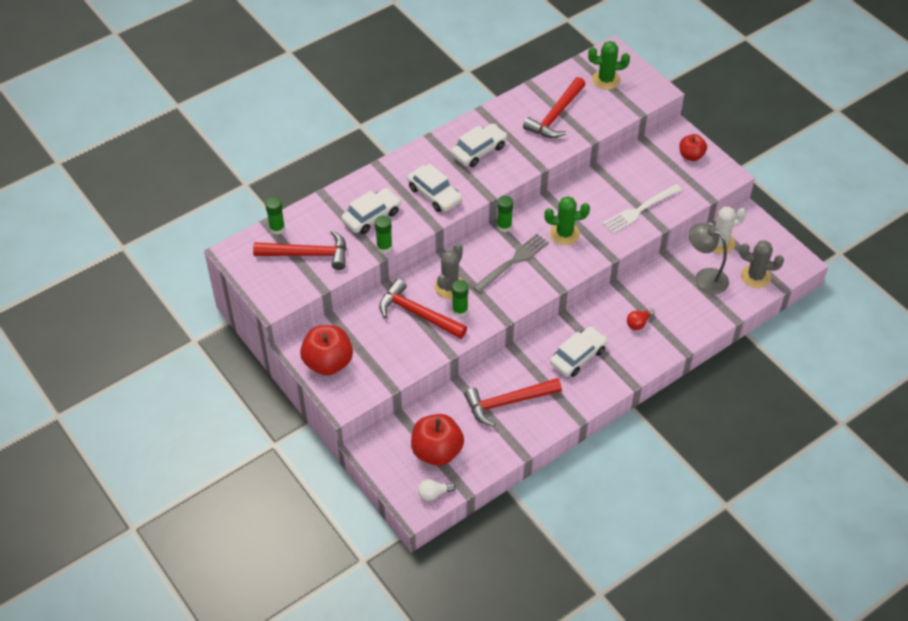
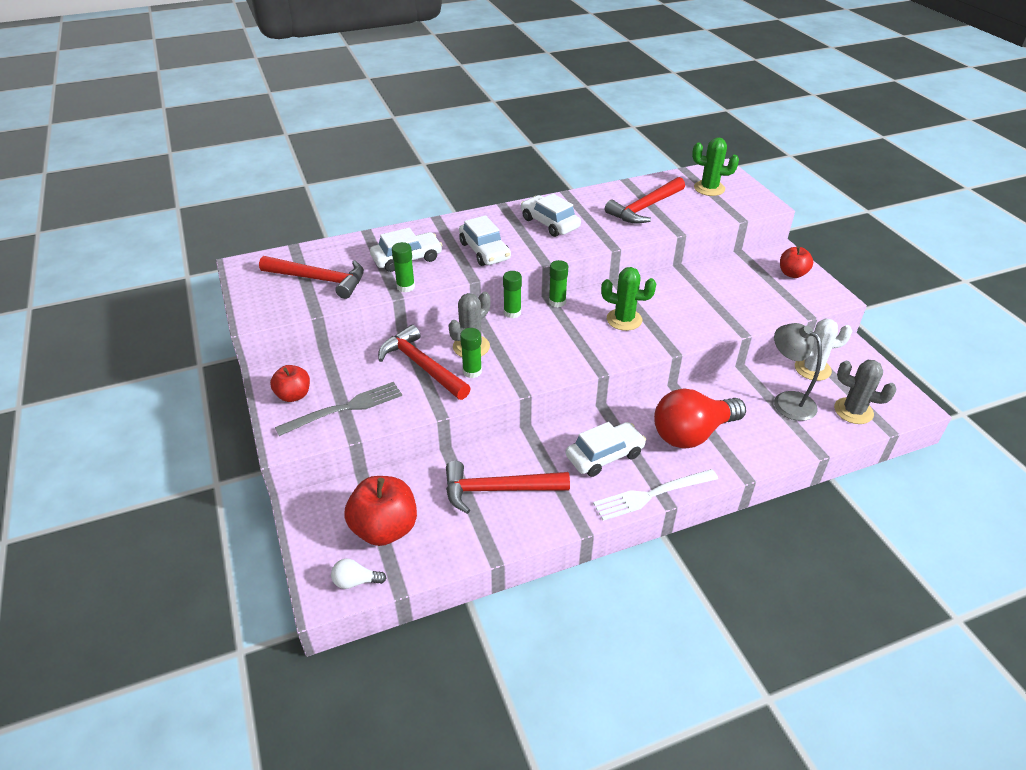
camera: 15 degrees right, 10 degrees down
(277, 228) = (302, 253): green glue stick -> green glue stick (512, 313)
(328, 362) = (293, 395): red apple -> red apple, size x0.60
(478, 150) = (549, 223): white car -> white car turned 105 degrees counterclockwise
(513, 262) = (554, 336): grey fork -> grey fork (345, 408)
(639, 323) = (692, 433): red light bulb -> red light bulb, size x2.36
(640, 210) = (720, 312): white fork -> white fork (651, 495)

